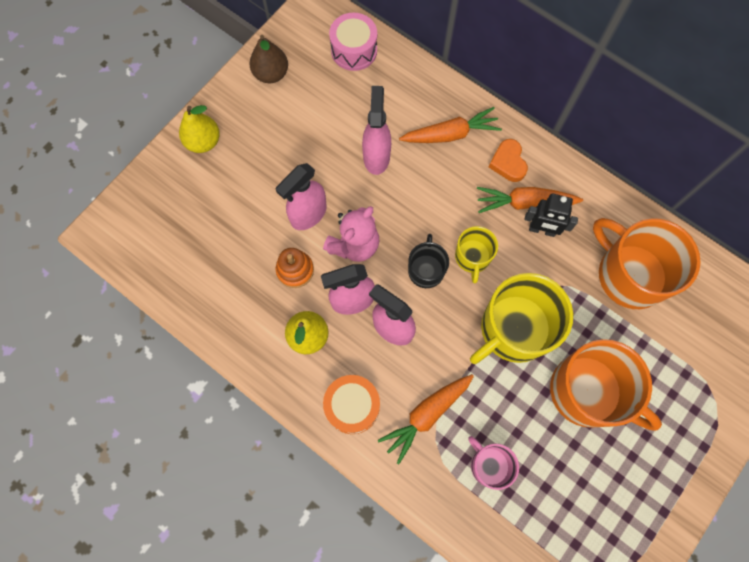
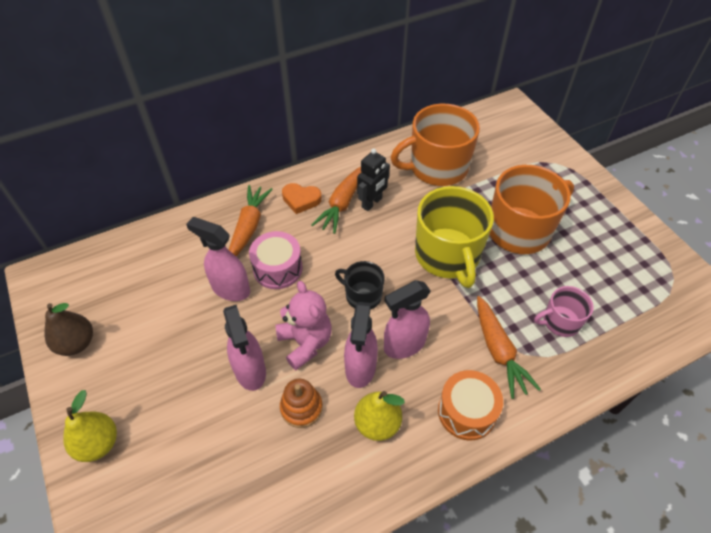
camera: 65 degrees left, 20 degrees down
(354, 50) = (113, 263): pink drum -> pink drum (277, 268)
(472, 257) = (369, 257): yellow mug -> none

